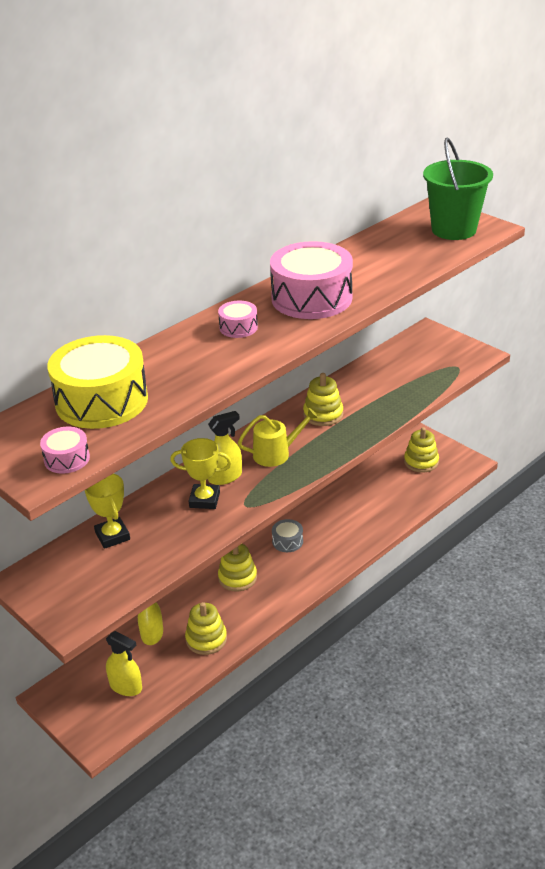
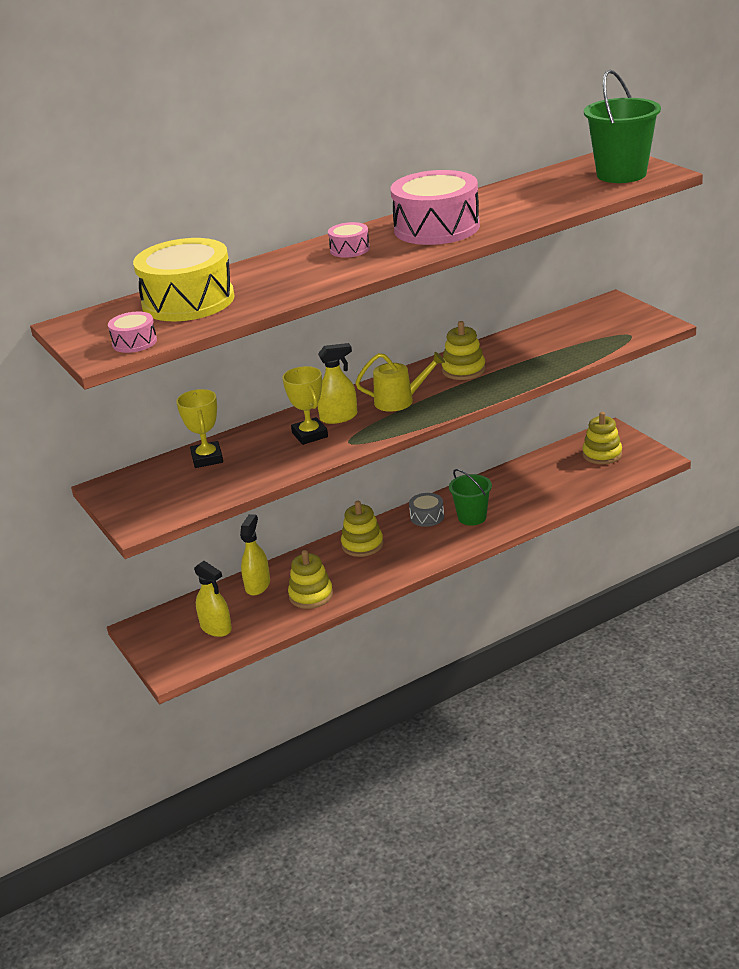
camera: 15 degrees right, 5 degrees down
(204, 500) = (310, 435): yellow trophy -> yellow trophy turned 45 degrees clockwise
(328, 538) = (472, 517): none -> green bucket

